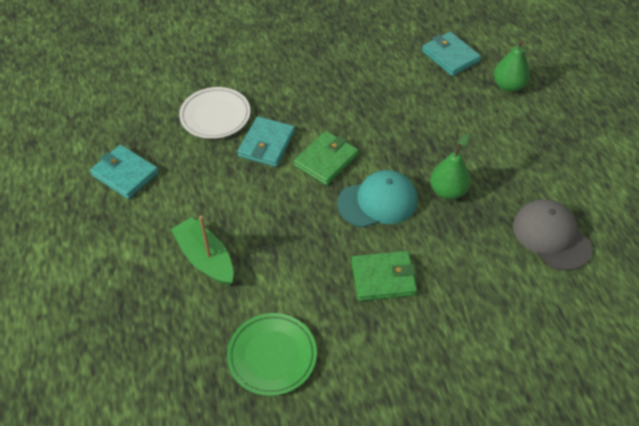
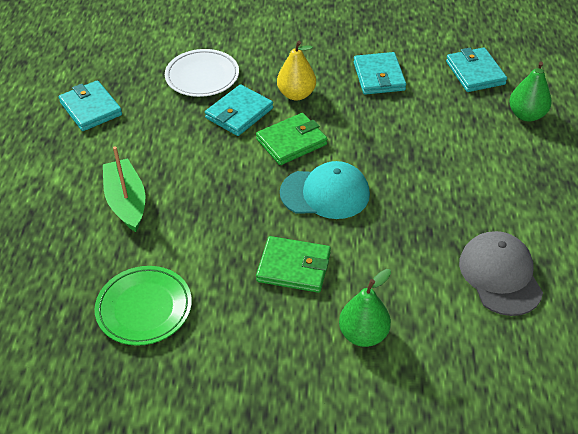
camera: 20 degrees right, 5 degrees down
(309, 113) = (296, 94): none -> yellow pear
(372, 78) = (379, 76): none -> turquoise wallet
(448, 191) = (406, 202): green pear -> green pear (363, 334)

